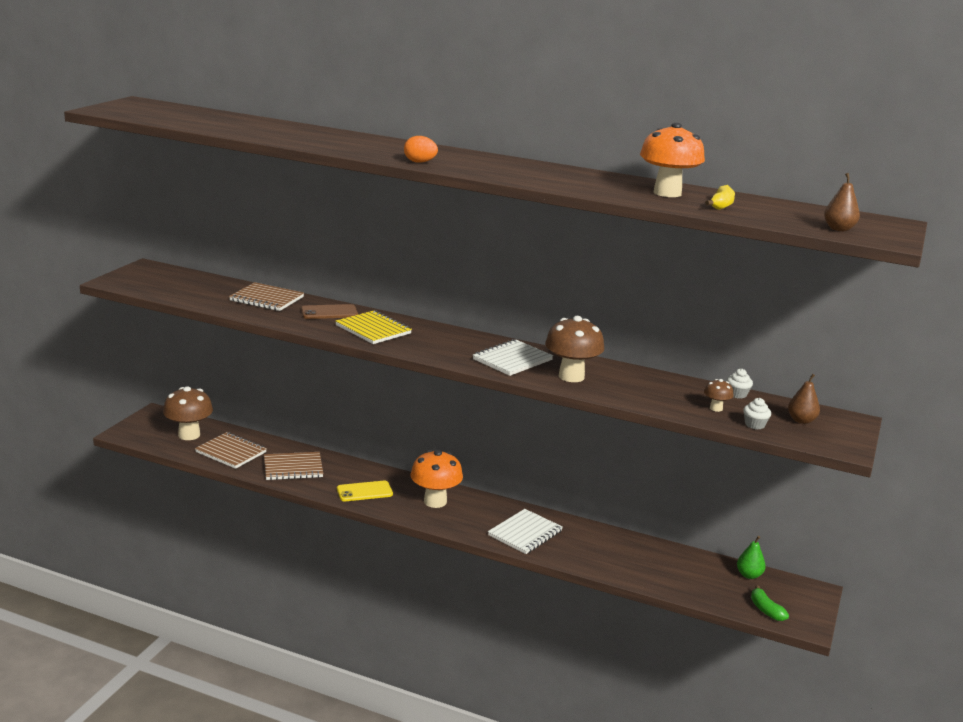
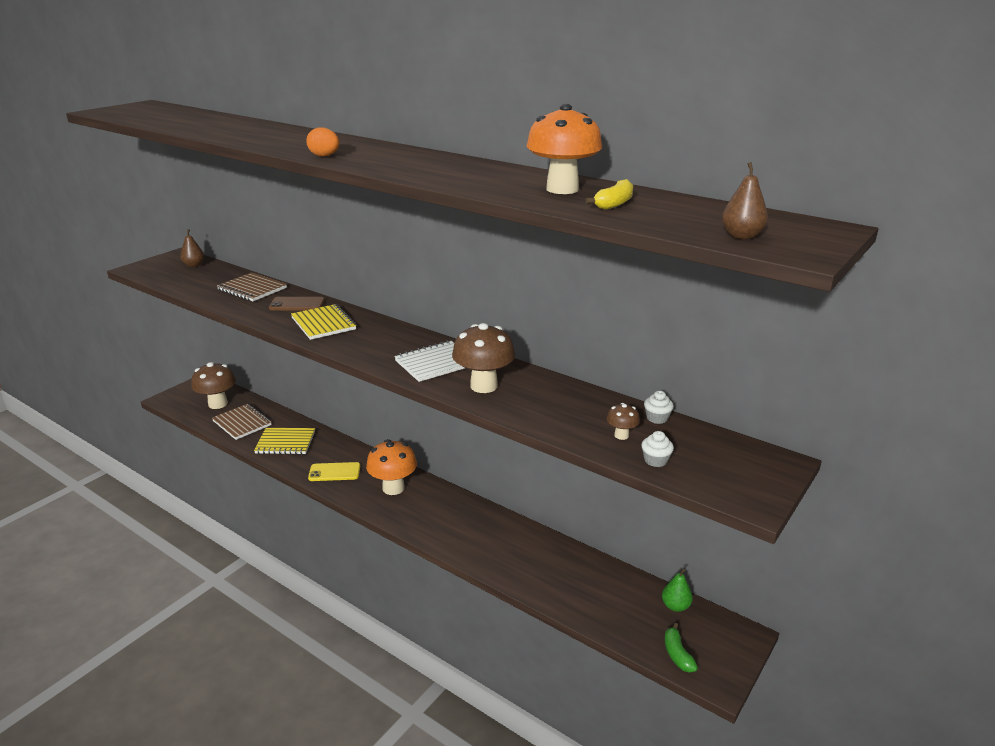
camera: 15 degrees right, 5 degrees up
(293, 468) = (285, 442): brown notebook -> yellow notebook
(525, 533) = (462, 531): white notebook -> none
(801, 421) = (716, 458): brown pear -> brown pear (194, 265)

